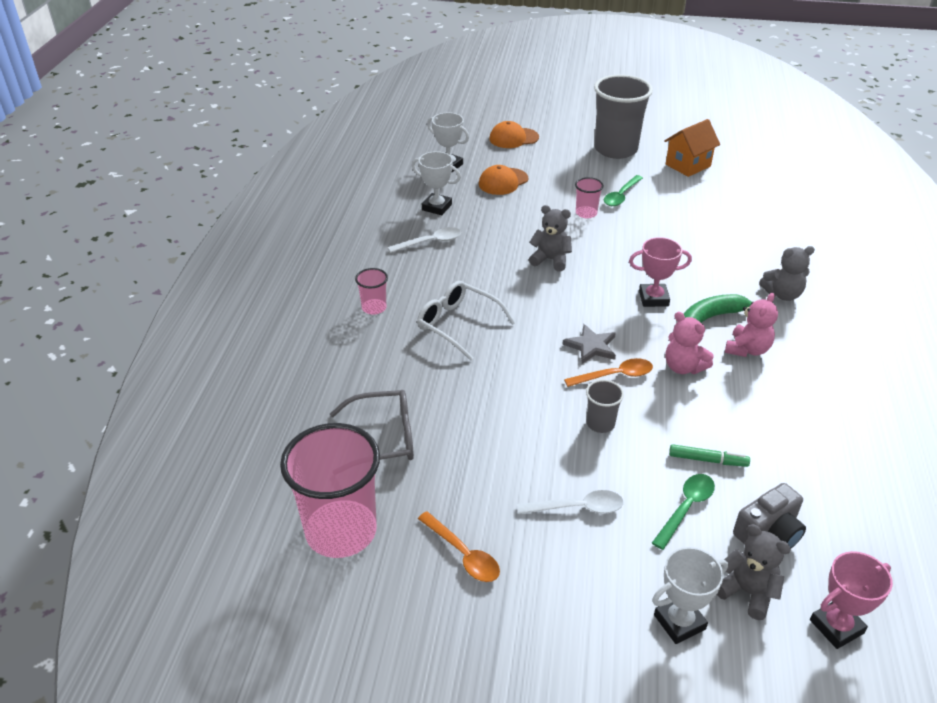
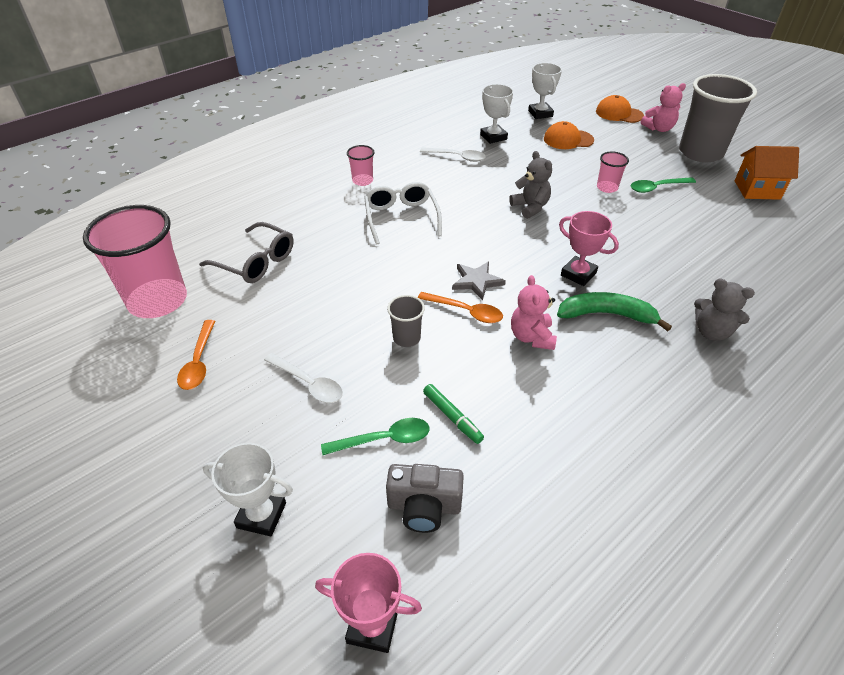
camera: 40 degrees right, 5 degrees up
(747, 349) = (611, 356): pink teddy bear -> pink teddy bear (658, 128)
(747, 592) = (340, 537): grey teddy bear -> none

